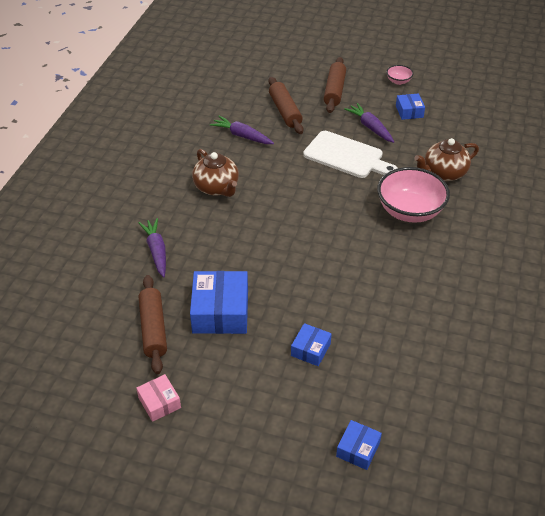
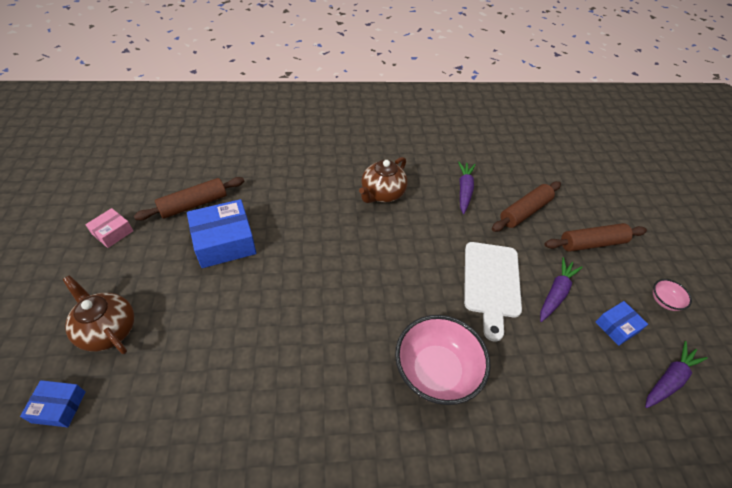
camera: 65 degrees right, 5 degrees up
(156, 251) = (284, 179): purple carrot -> purple carrot (669, 379)
(310, 349) = (190, 326): blue box -> none
(443, 173) = (528, 396): brown teapot -> brown teapot (108, 330)

